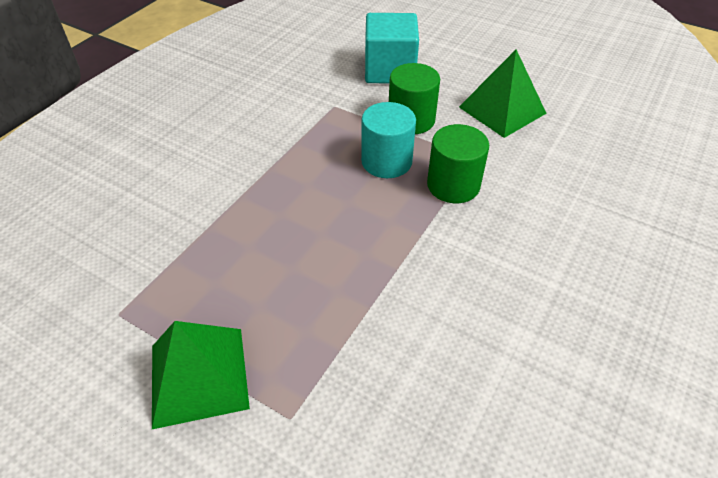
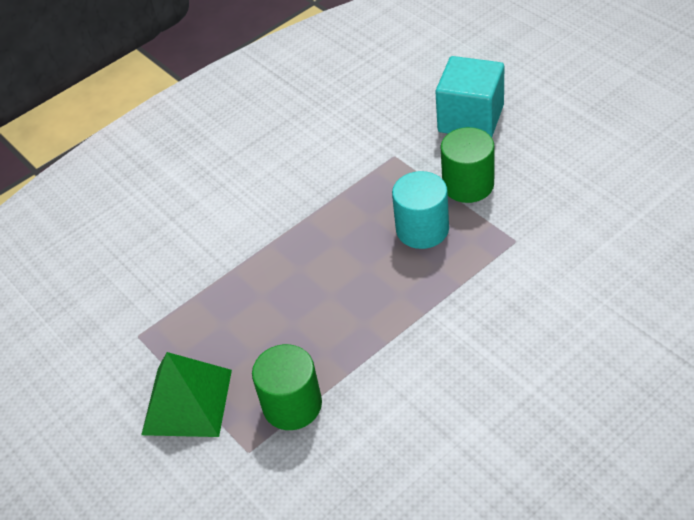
camera: 25 degrees right, 0 degrees up
(453, 185) = (479, 267): green cylinder -> green cylinder (292, 405)
(502, 110) = (574, 187): green pyramid -> none

